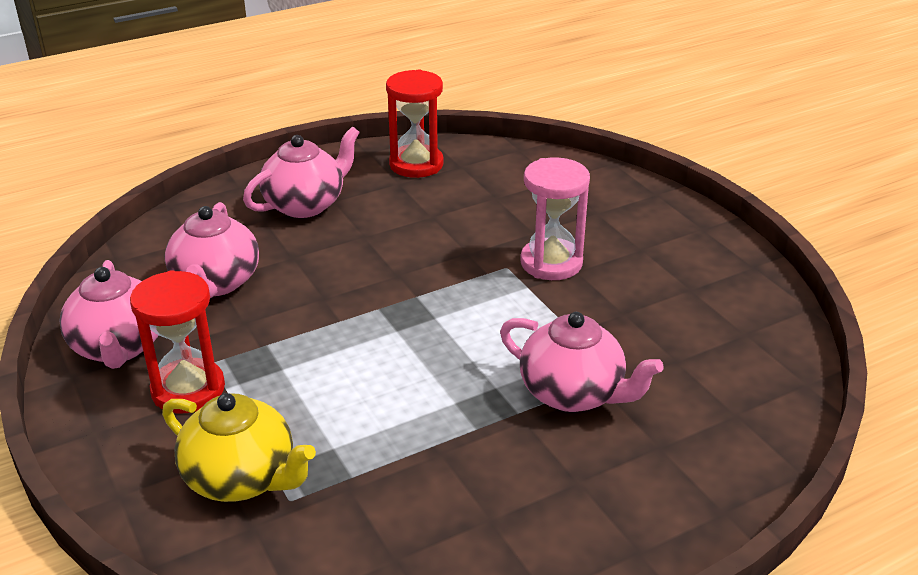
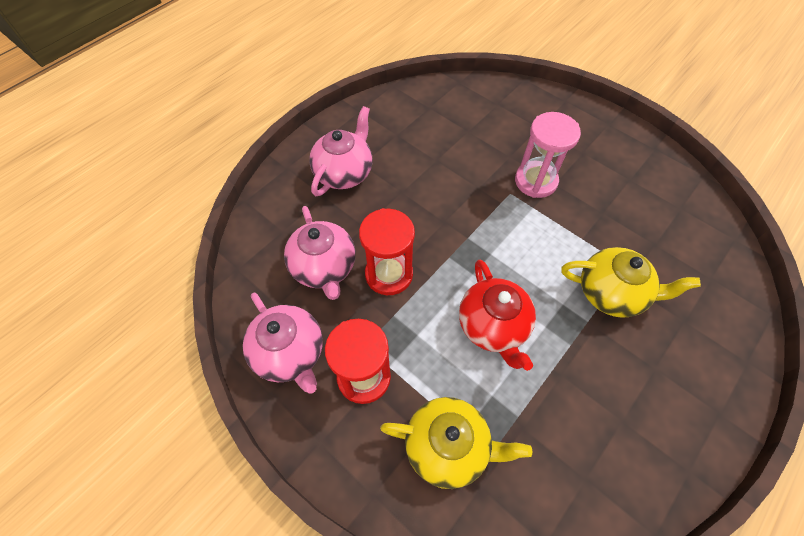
camera: 20 degrees left, 25 degrees up
(385, 385) = (493, 326): none -> red teapot
(416, 164) = (399, 113): red hourglass -> red hourglass (389, 274)
(573, 393) = (611, 293): pink teapot -> yellow teapot

